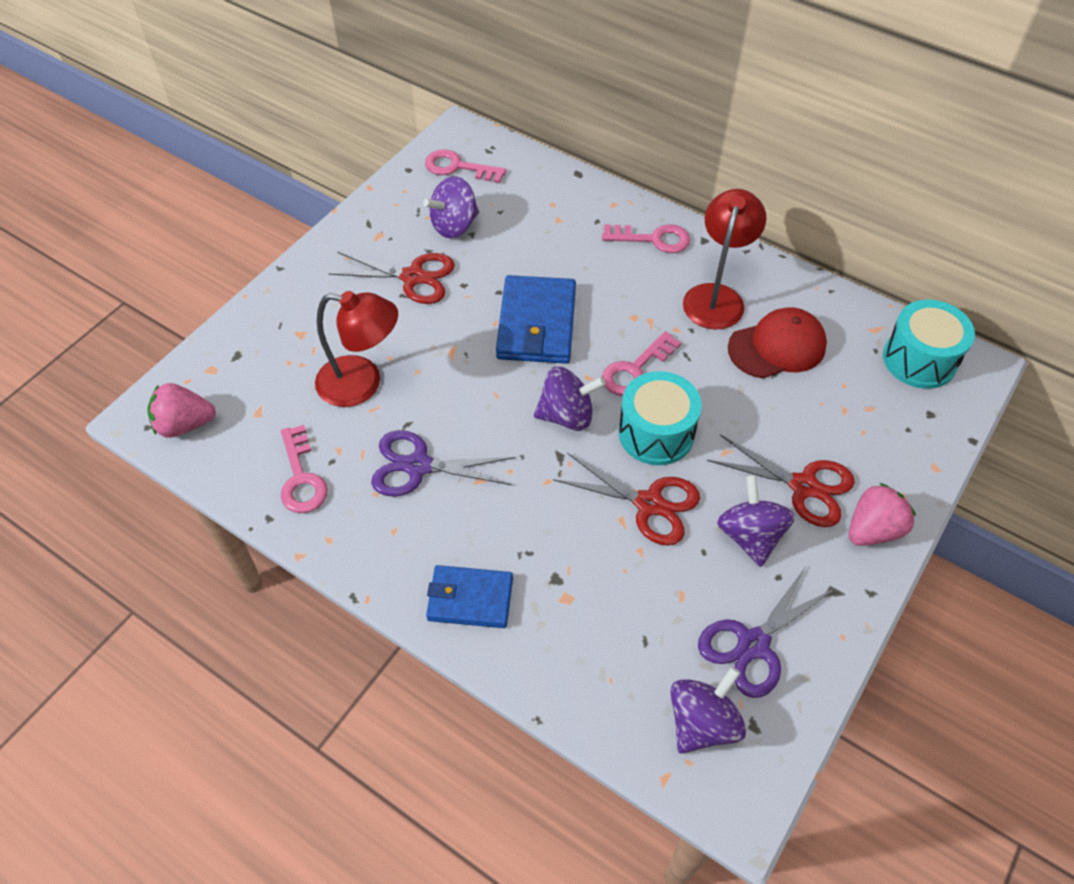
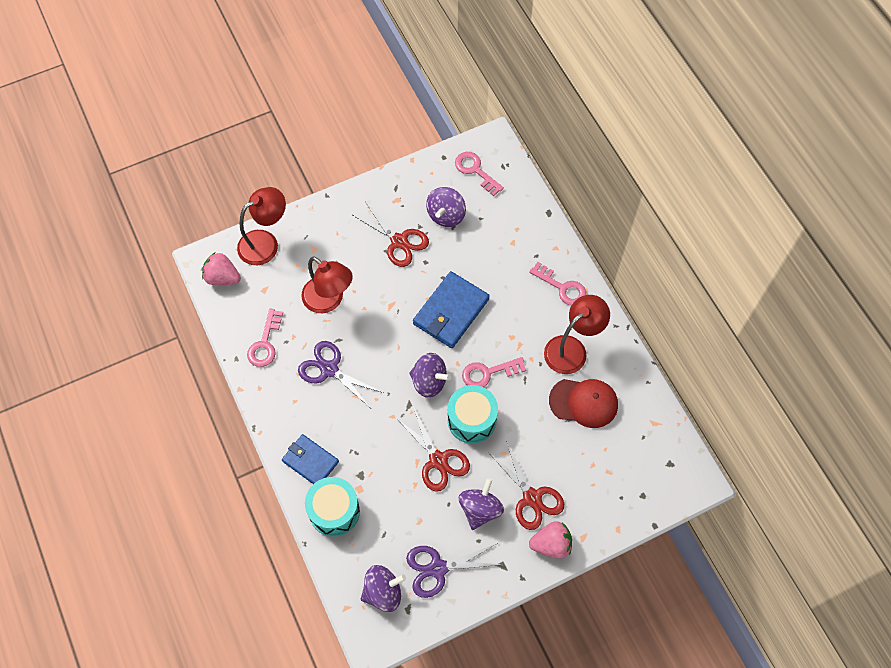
camera: 30 degrees right, 10 degrees up
(225, 356) = (265, 243): none -> red lamp
(454, 225) = (446, 215): purple spinning top -> purple spinning top turned 60 degrees counterclockwise
(919, 360) = (665, 458): turquoise drum -> turquoise drum (334, 511)

